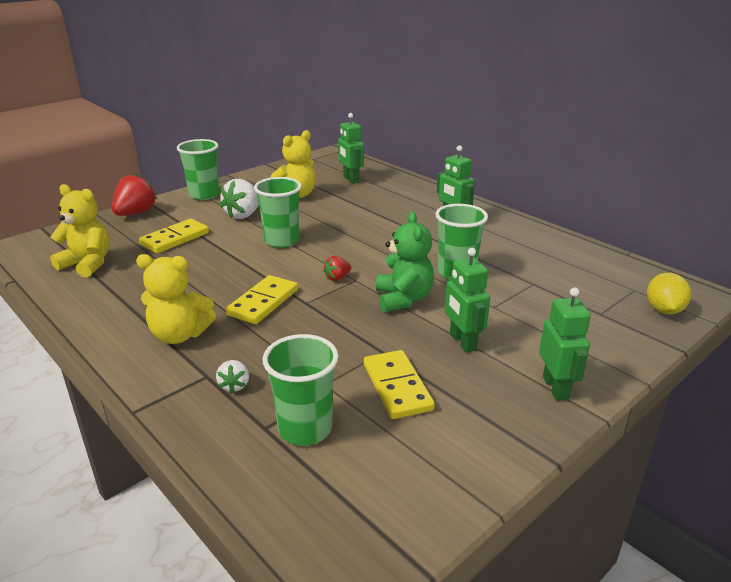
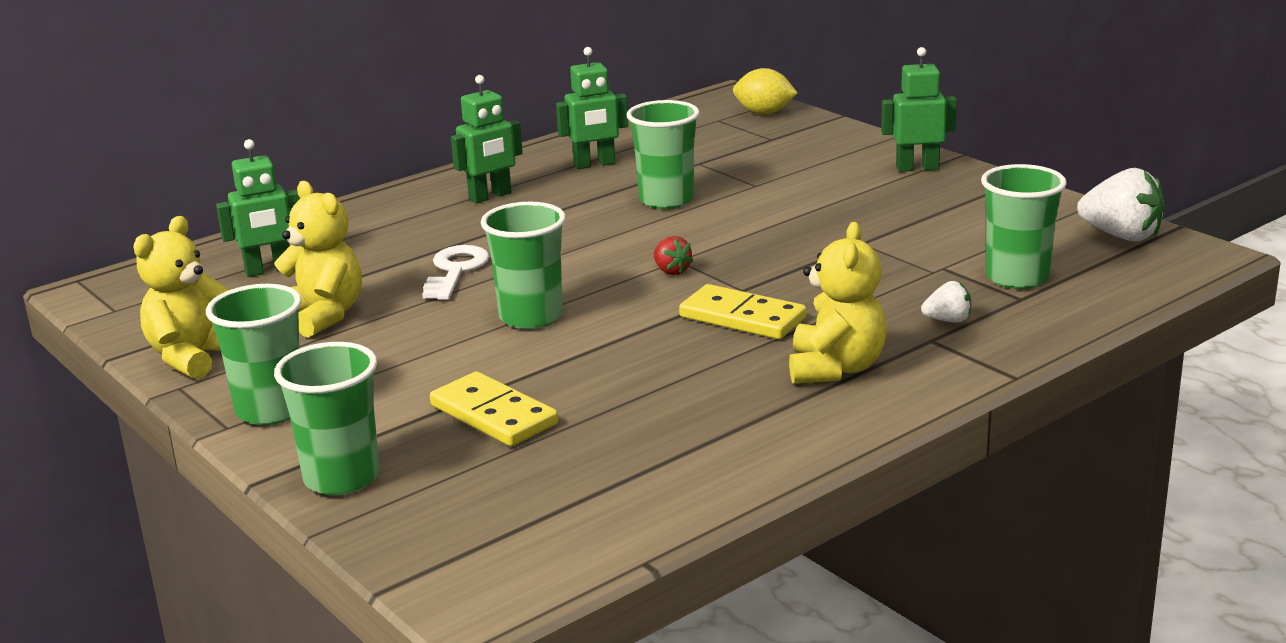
camera: 85 degrees left, 5 degrees down
(87, 264) = (587, 490): yellow teddy bear -> yellow teddy bear (194, 357)
(136, 213) = (342, 478): red strawberry -> green cup
(243, 215) = (401, 358): white strawberry -> white strawberry (1121, 236)
(345, 218) = (455, 271): none -> white key
(397, 387) = (931, 235): yellow domino -> none
(403, 299) = (736, 231): green teddy bear -> none
(462, 342) = (837, 203): green robot -> green robot (594, 164)

